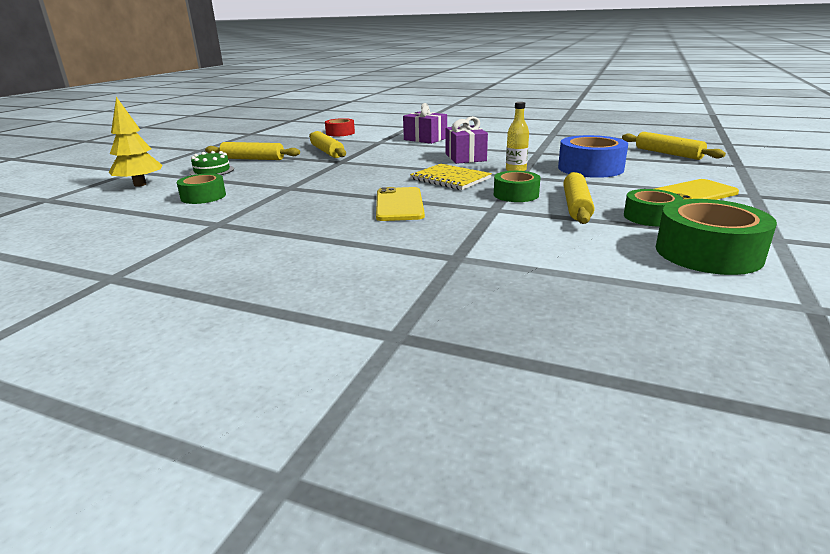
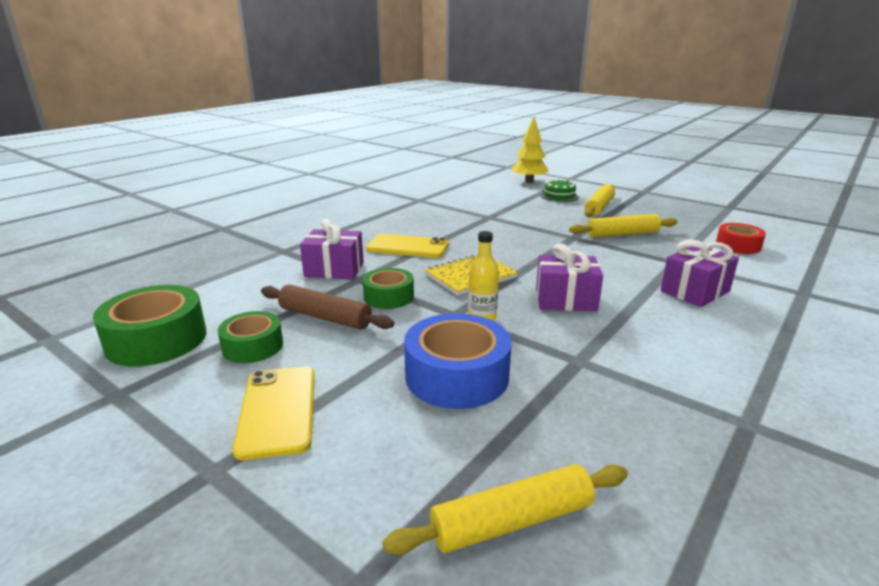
camera: 105 degrees right, 0 degrees up
(203, 196) = (484, 196): green tape -> none
(484, 221) = (334, 269): none -> purple gift
(576, 206) = (325, 317): yellow rolling pin -> brown rolling pin

